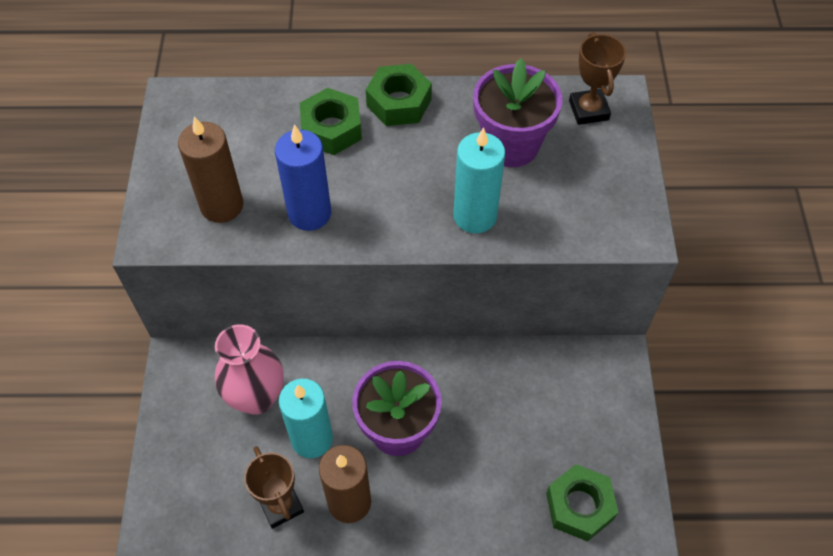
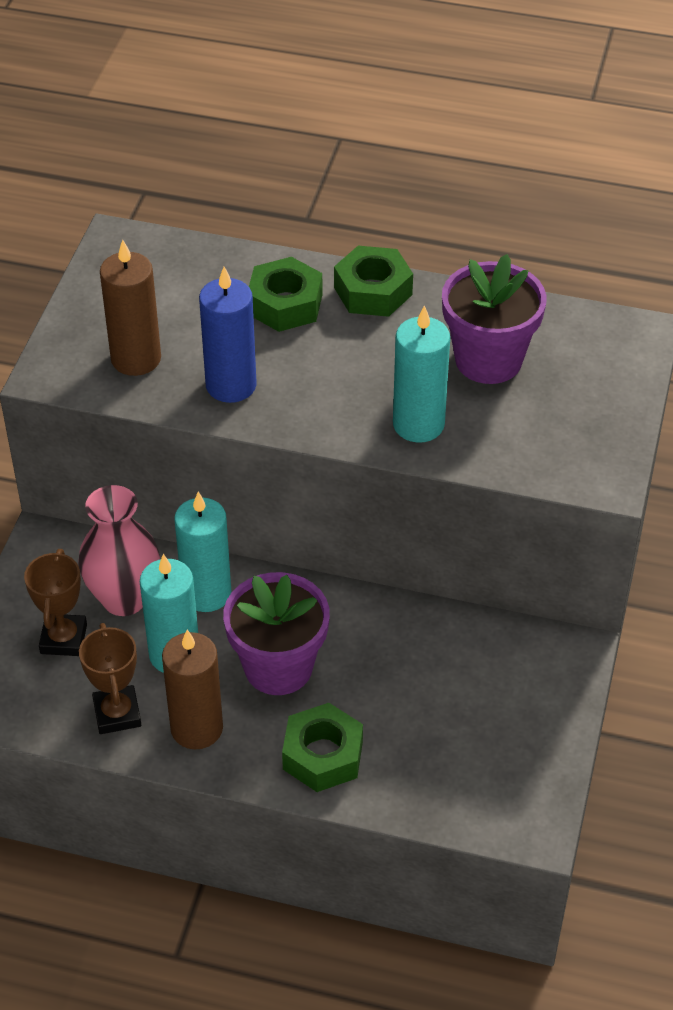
camera: 15 degrees right, 10 degrees down
(321, 377) = (206, 593): none -> turquoise candle
(579, 506) = (468, 794): green nut -> green nut (322, 755)
(588, 110) = (596, 340): brown trophy -> brown trophy (63, 639)

